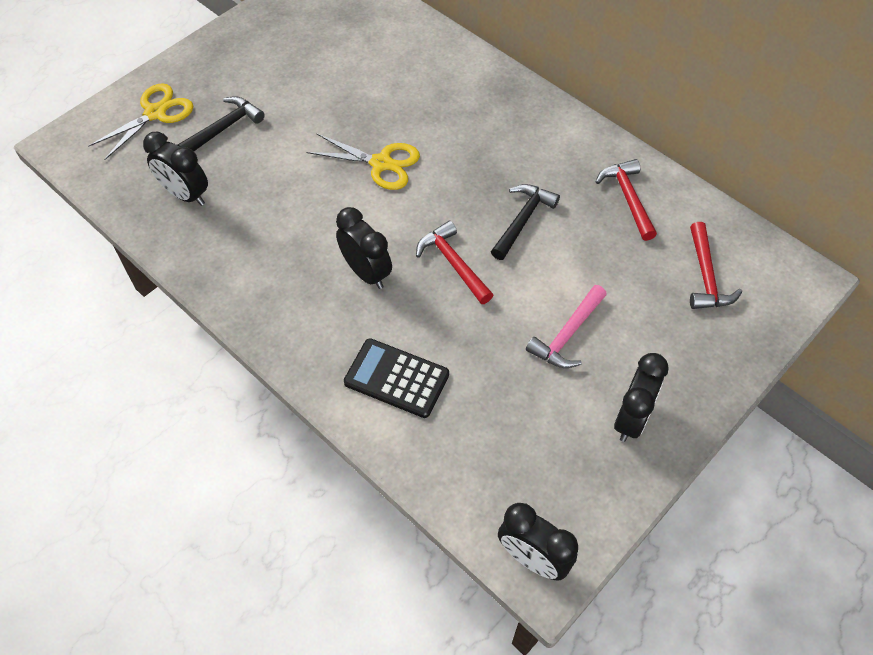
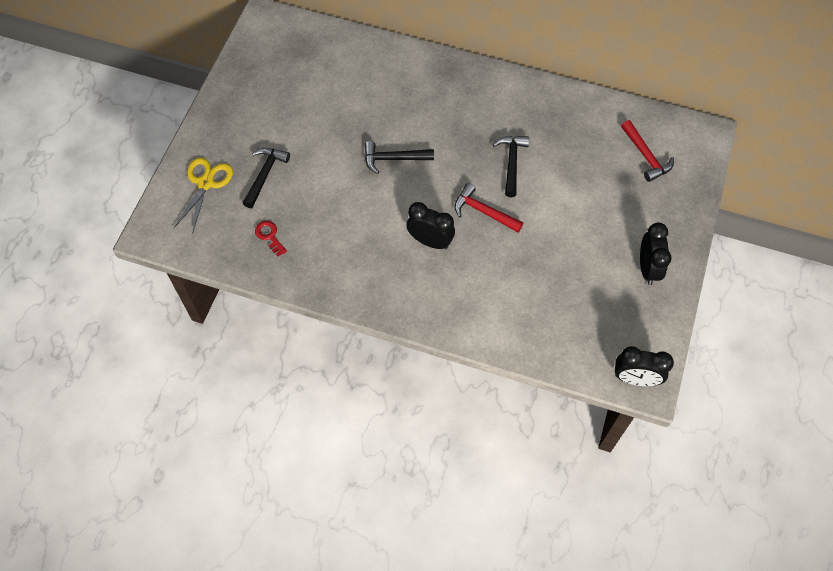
camera: 25 degrees left, 5 degrees up
(185, 195) = (269, 236): black clock -> red key
(381, 163) = (393, 159): yellow scissors -> black hammer
(396, 378) = (492, 304): black calculator -> none
(567, 335) = (582, 230): pink hammer -> none
(628, 198) = (570, 120): red hammer -> none

